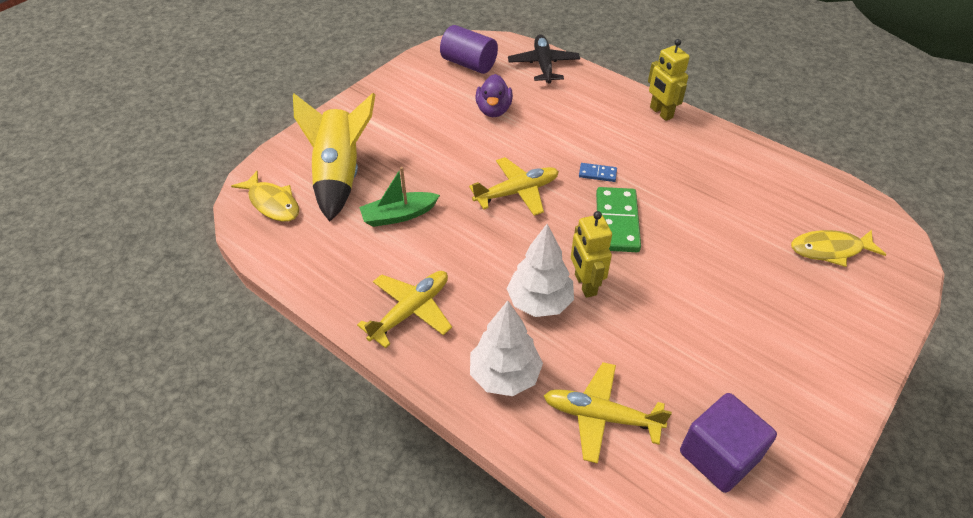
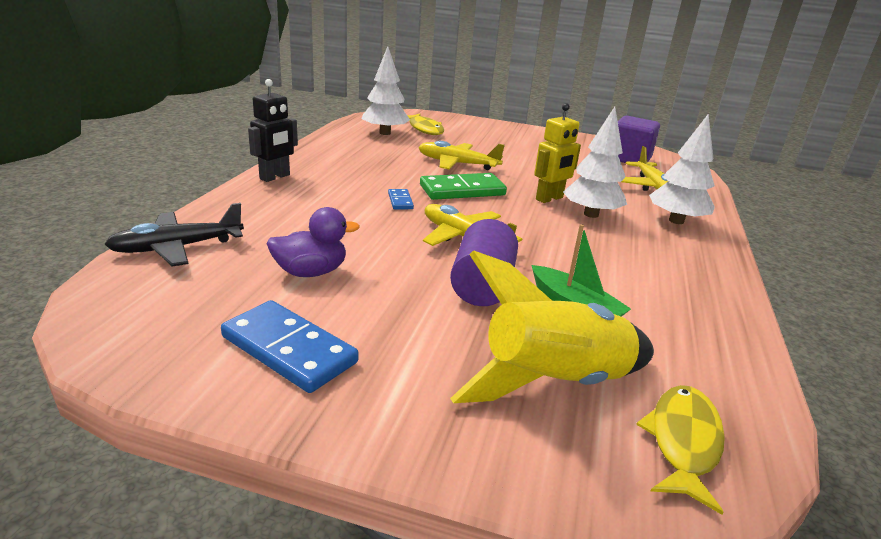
camera: 115 degrees left, 20 degrees down
(410, 311) = (683, 272): yellow plane -> yellow plane (457, 164)
(419, 93) = (289, 349): none -> blue domino
(469, 64) = (178, 313): purple cylinder -> purple cylinder (482, 286)
(661, 113) = (275, 177): yellow robot -> black robot
(804, 208) = (385, 133): none -> white tree

